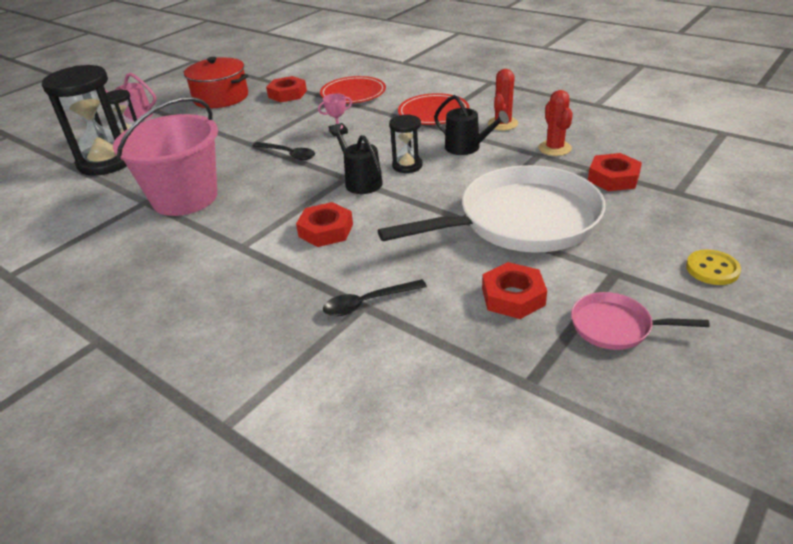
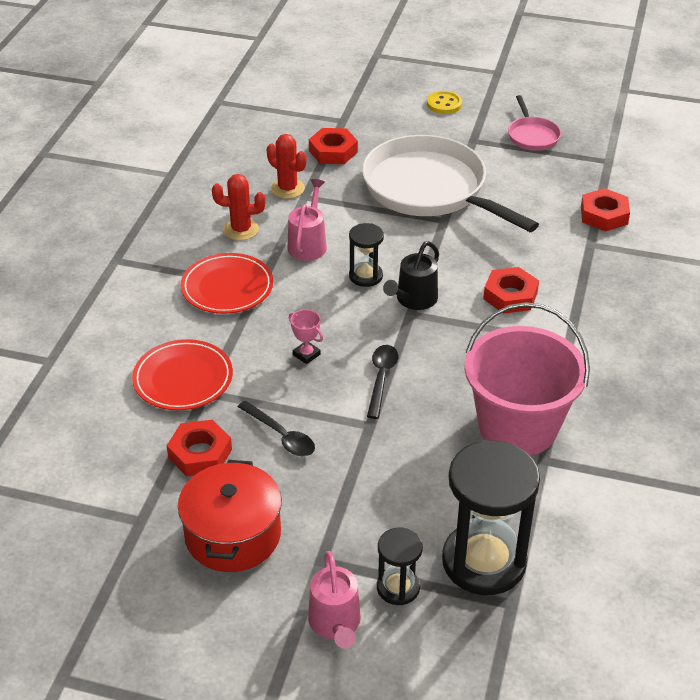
camera: 115 degrees left, 5 degrees up
(368, 303) = (586, 242): black spoon -> black spoon (281, 435)
(466, 148) = (308, 244): black watering can -> pink watering can
(513, 296) = (530, 178): red nut -> red nut (604, 215)
(554, 148) = (287, 188): red cactus -> red cactus turned 75 degrees clockwise

